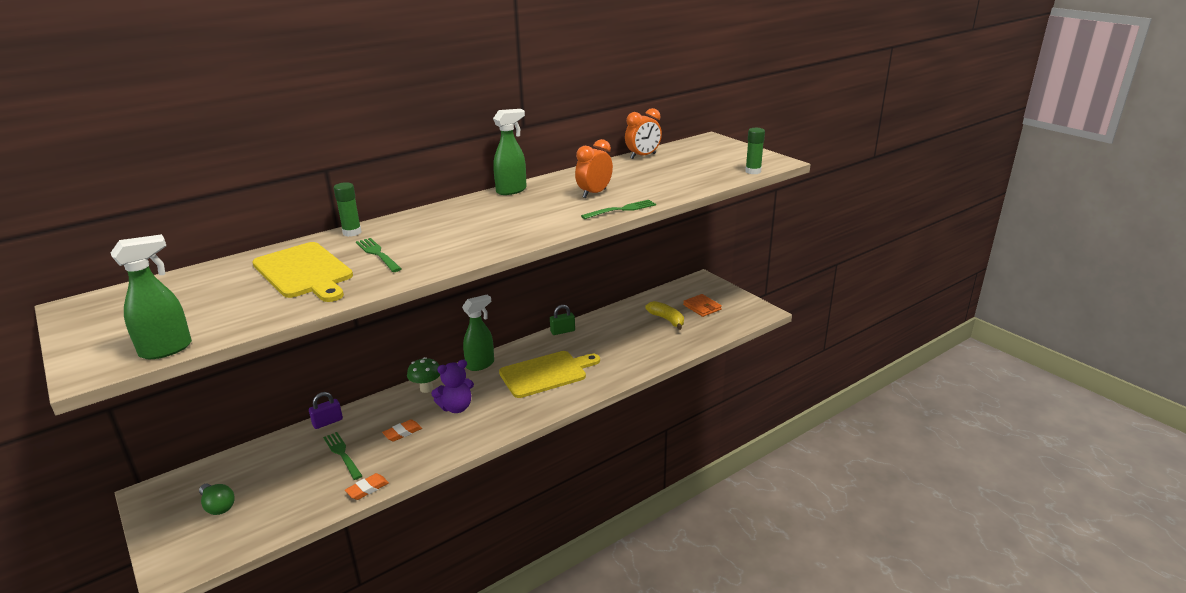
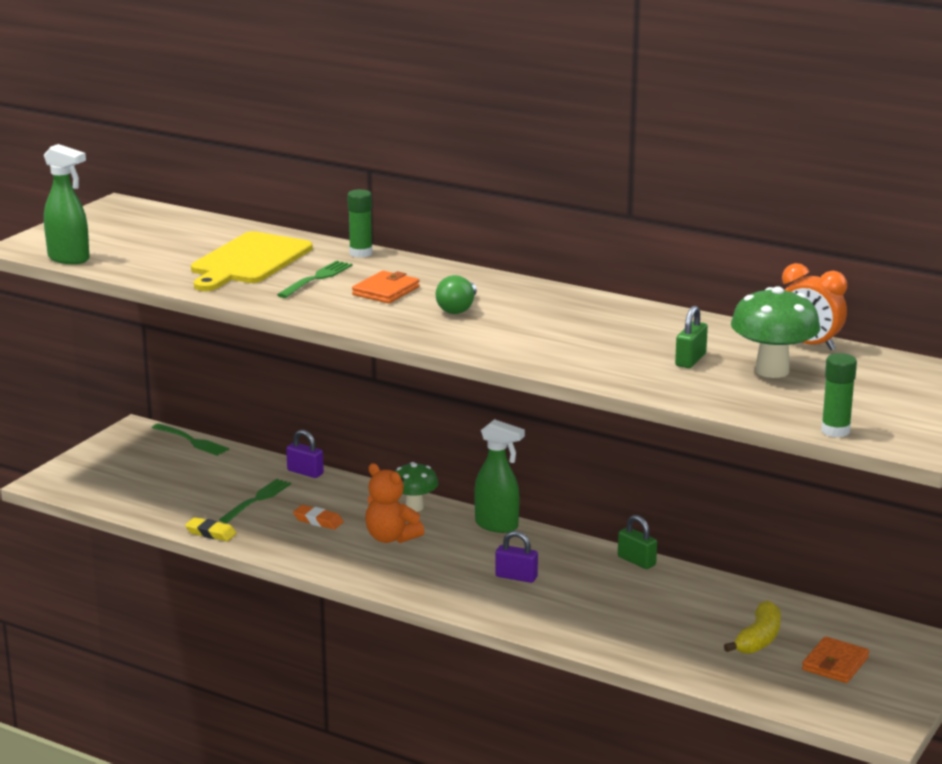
camera: 65 degrees right, 5 degrees down
(218, 506) = (139, 468): green light bulb -> green light bulb (458, 308)
(367, 489) = (211, 533): orange eraser -> yellow eraser
(433, 236) = (386, 291): none -> orange wallet
(456, 407) = (391, 538): purple teddy bear -> orange teddy bear
(512, 190) = (570, 296): green spray bottle -> none
(546, 373) = (516, 577): yellow cutting board -> purple padlock
(594, 193) = (612, 343): orange clock -> none
(622, 209) = (570, 369): green fork -> green fork (192, 441)
(637, 181) = (690, 360): none -> green padlock
(668, 169) = (772, 371): none -> green mushroom

